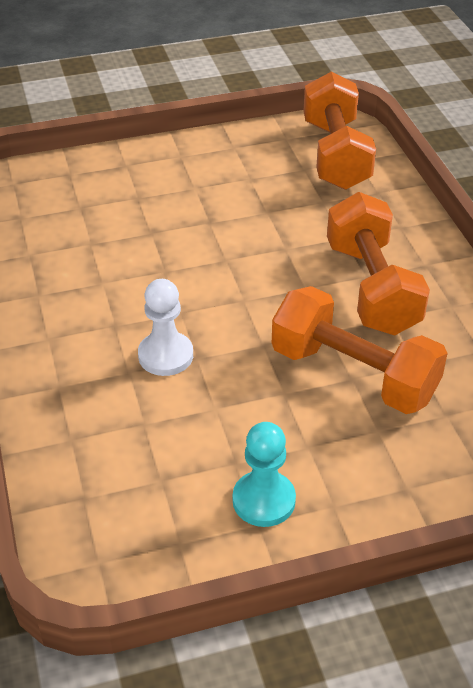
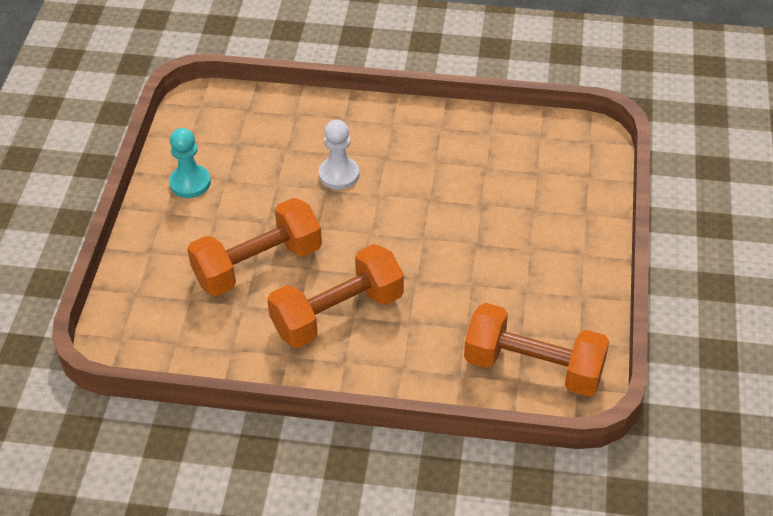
camera: 115 degrees right, 5 degrees up
(372, 288) = (337, 313): orange dumbbell -> orange dumbbell turned 45 degrees counterclockwise

